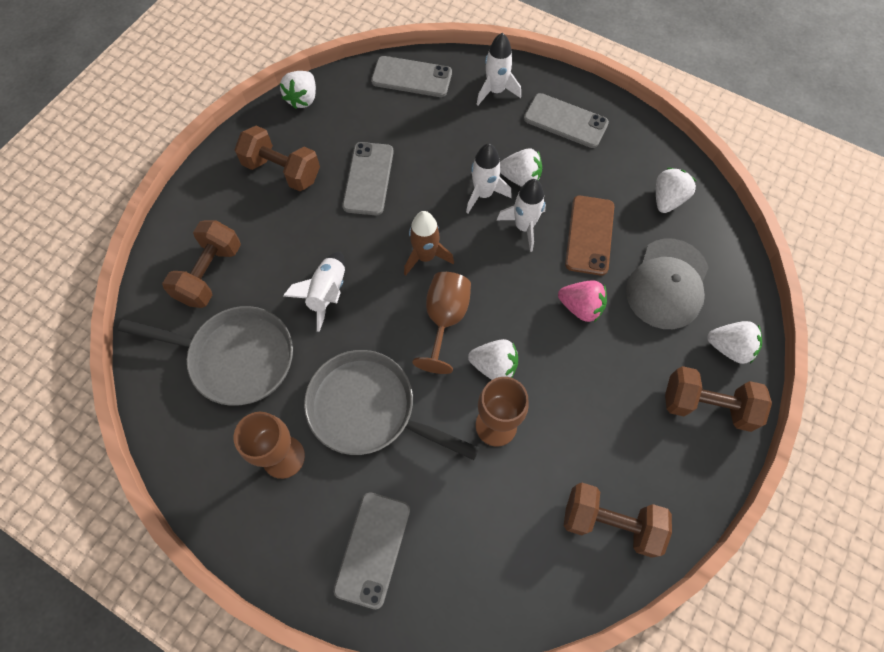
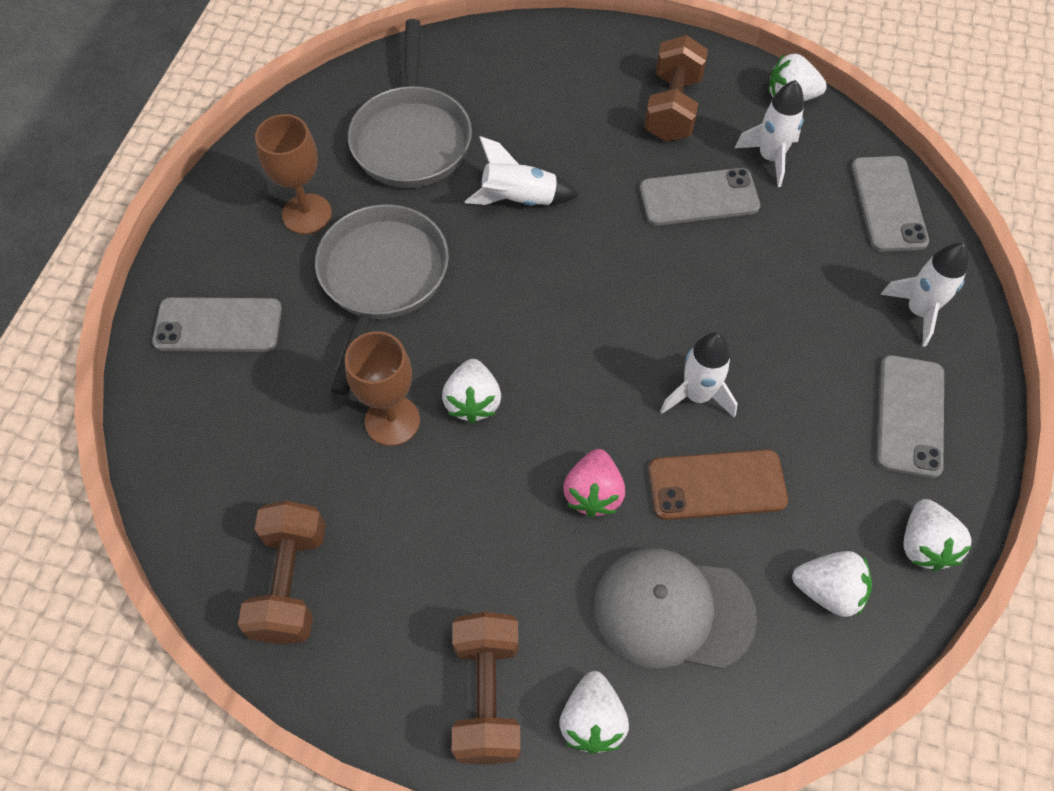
camera: 75 degrees right, 5 degrees down
(210, 274) = (508, 84): brown dumbbell -> none
(425, 256) = (606, 288): brown rocket -> none
(445, 319) = (523, 331): brown goblet -> none
(483, 194) = (731, 334): white rocket -> white rocket (770, 158)
(520, 178) = (777, 374): white strawberry -> white strawberry (924, 544)

